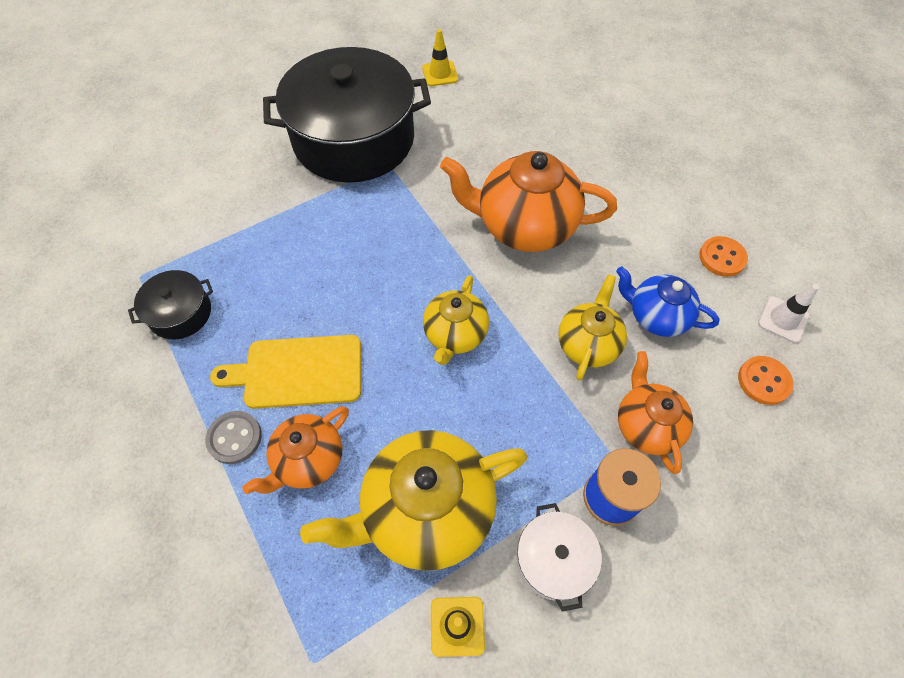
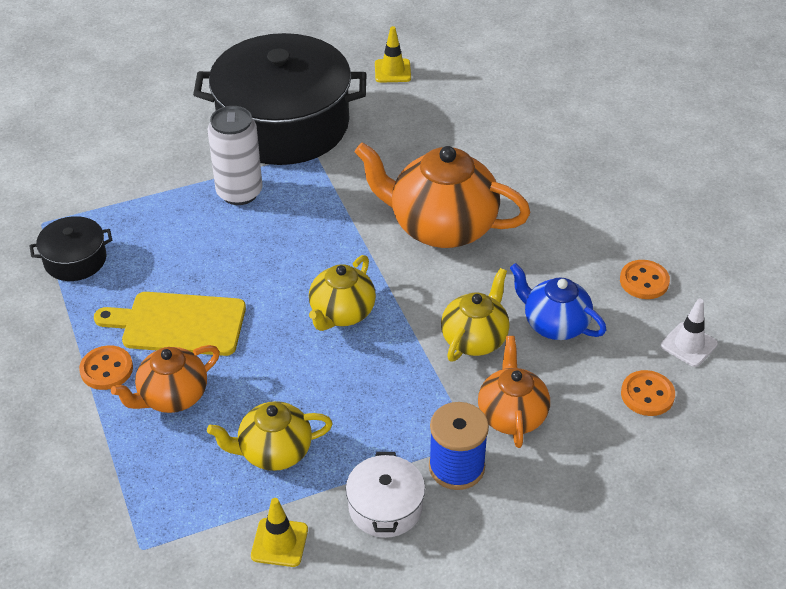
camera: 10 degrees right, 15 degrees down
(234, 438) = (106, 369): grey button -> orange button
(328, 216) = (239, 192): none -> white can
(426, 511) = (274, 452): yellow teapot -> yellow teapot, size x0.59

